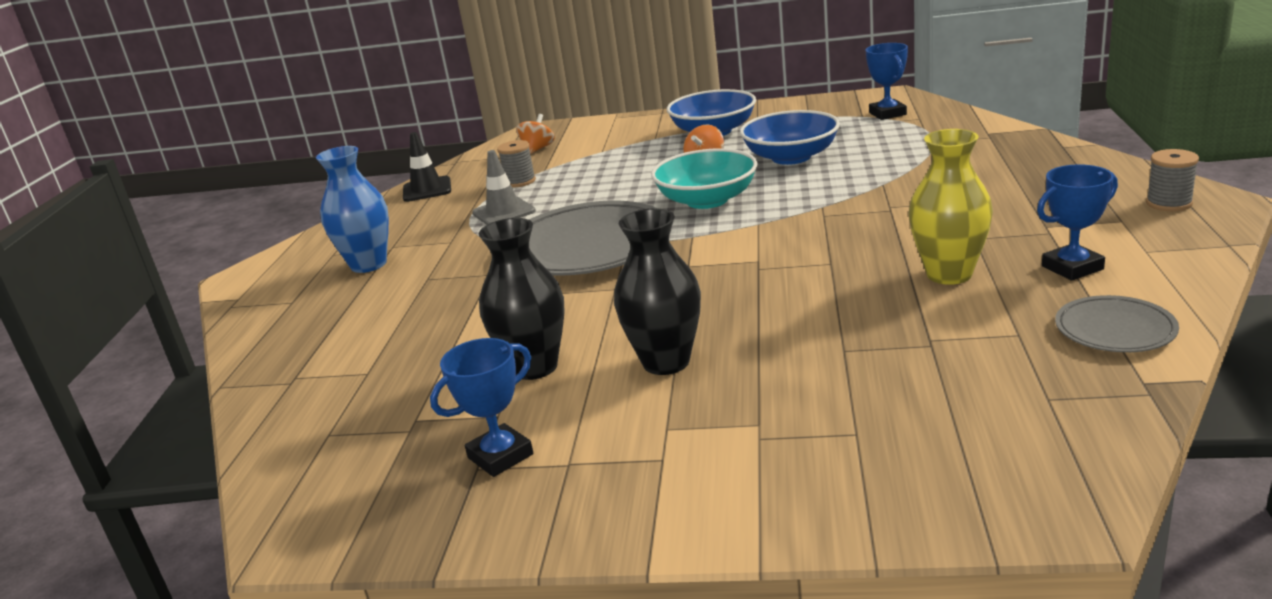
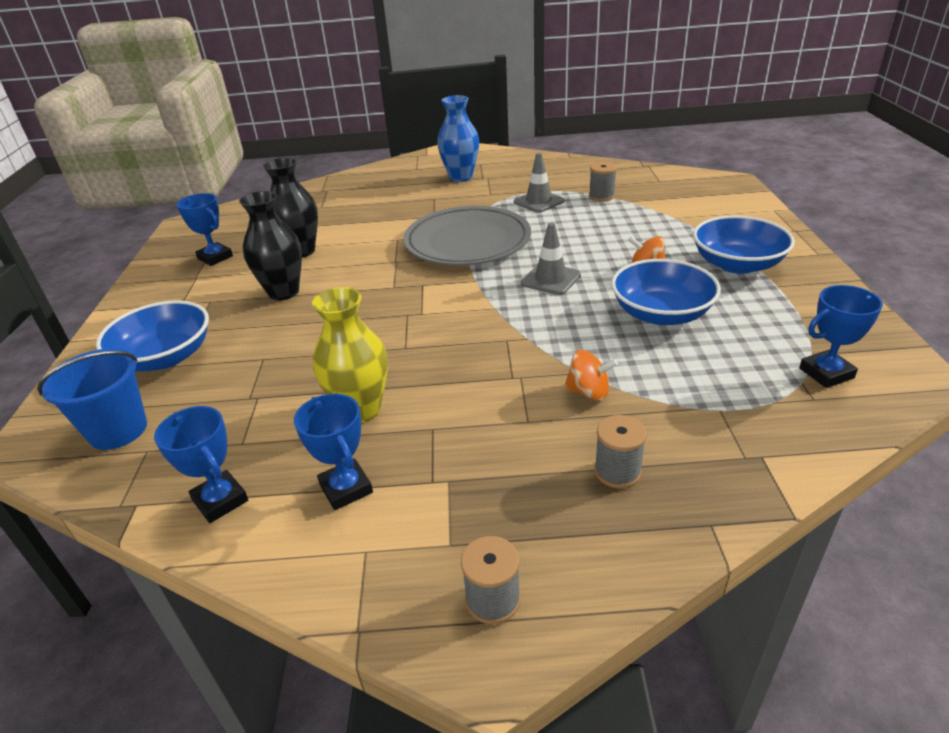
camera: 80 degrees right, 10 degrees up
(427, 189) = (587, 167): black traffic cone -> none
(538, 149) = (678, 190): orange spinning top -> orange spinning top (588, 392)
(707, 200) = (550, 279): turquoise bowl -> grey traffic cone
(831, 435) = (165, 357): none -> blue bowl
(1013, 433) = (118, 430): none -> blue bucket
(1016, 170) = (617, 471): none -> grey spool
(1115, 329) = (220, 500): grey plate -> blue trophy

